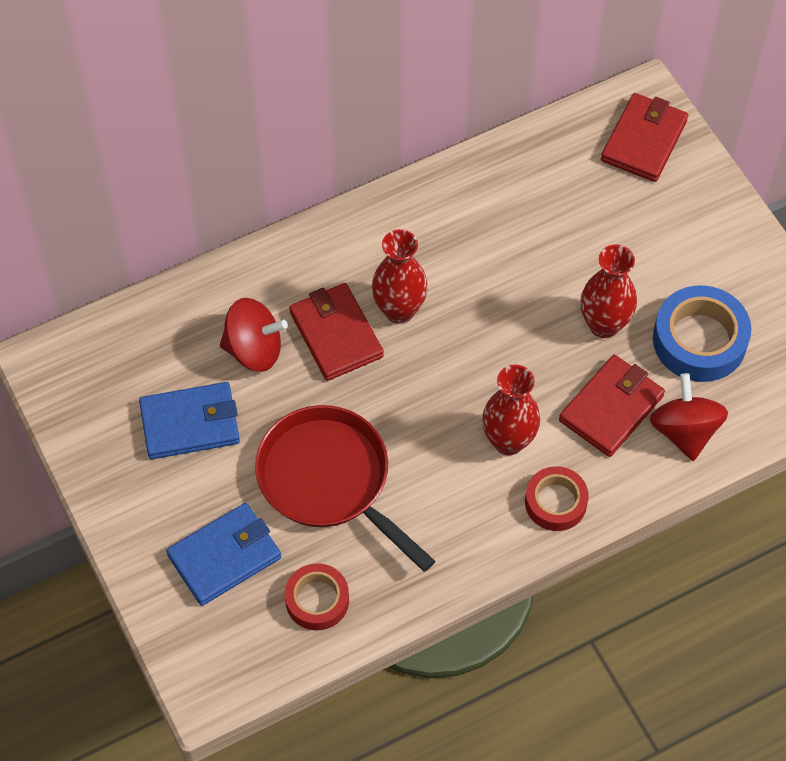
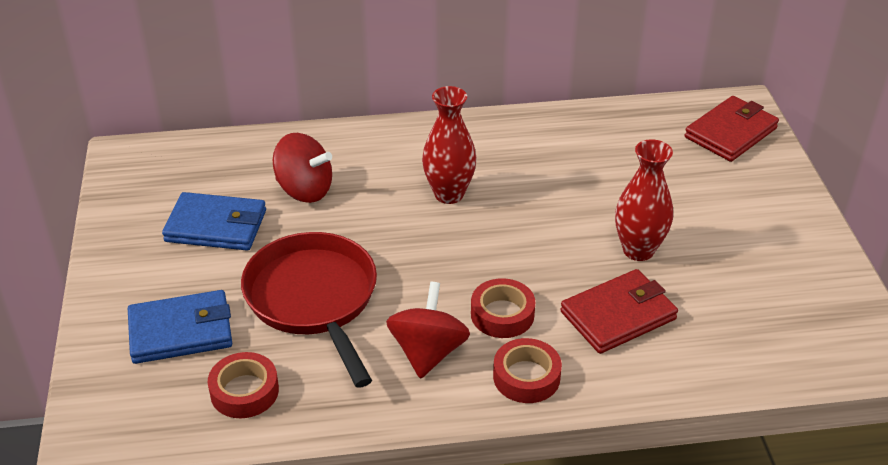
camera: 20 degrees right, 20 degrees down
(336, 334) = (382, 197): red wallet -> none
(508, 441) = (502, 314): red vase -> red tape
(684, 431) = (688, 353): red spinning top -> red spinning top (428, 352)
(699, 340) = (731, 285): blue tape -> none

